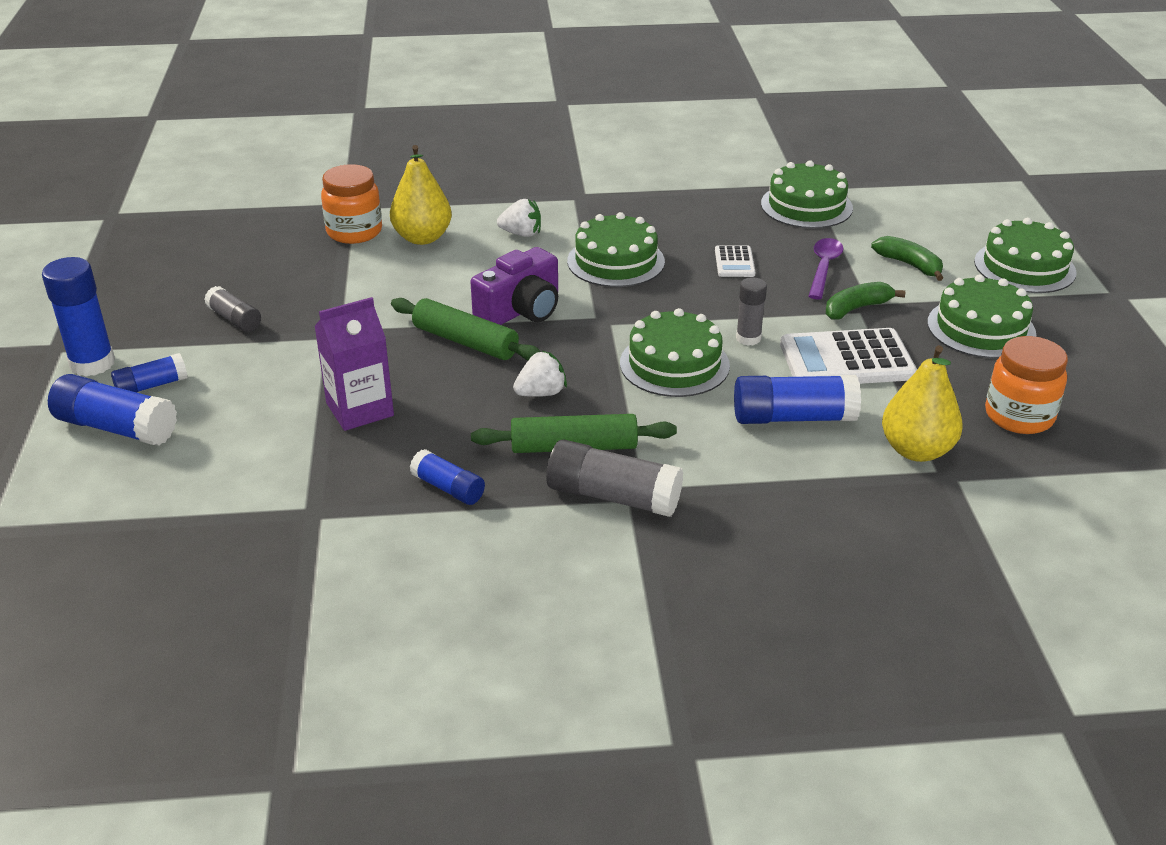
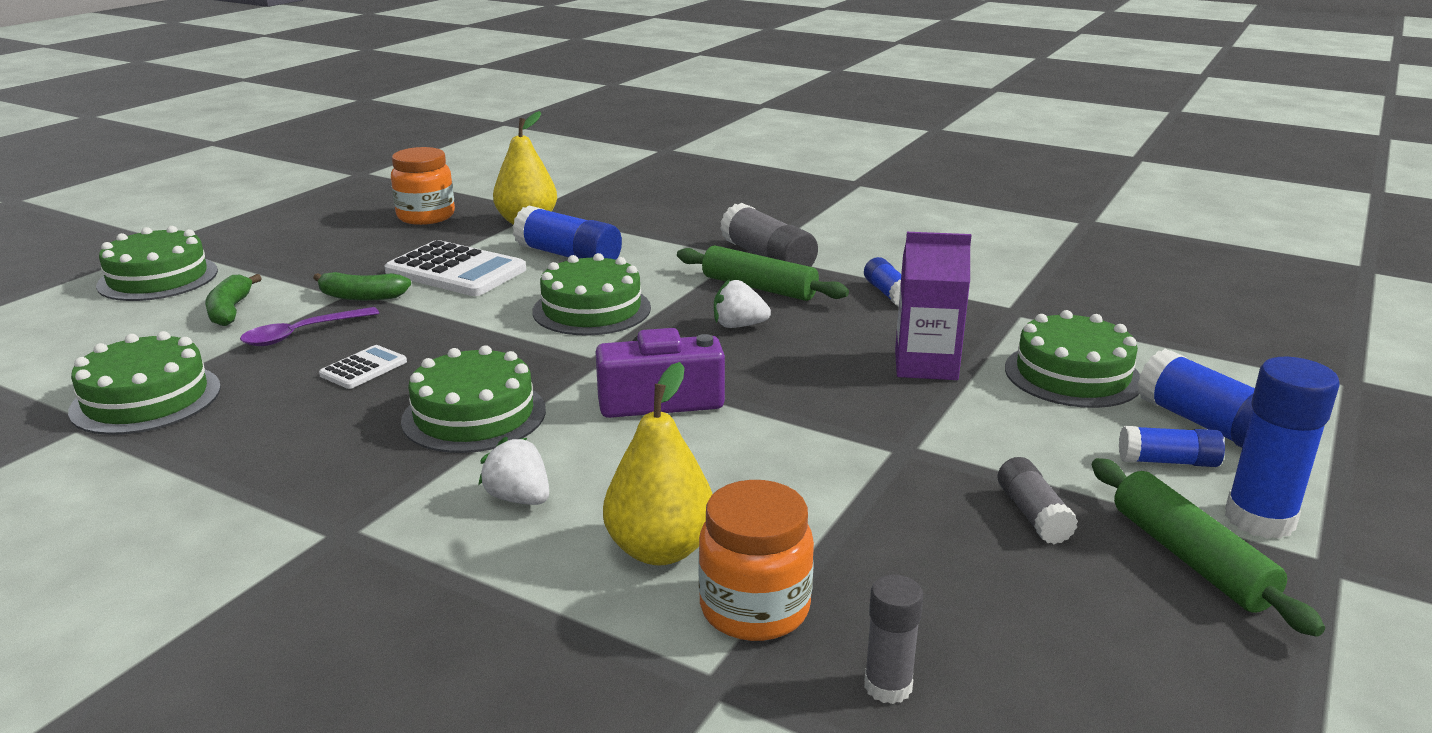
camera: 145 degrees left, 10 degrees down
(465, 342) = (759, 389): green rolling pin -> green rolling pin (1190, 558)
(748, 338) = (495, 306): grey glue stick -> grey glue stick (888, 686)
(981, 328) = (313, 257): green cake -> green cake (1072, 375)

